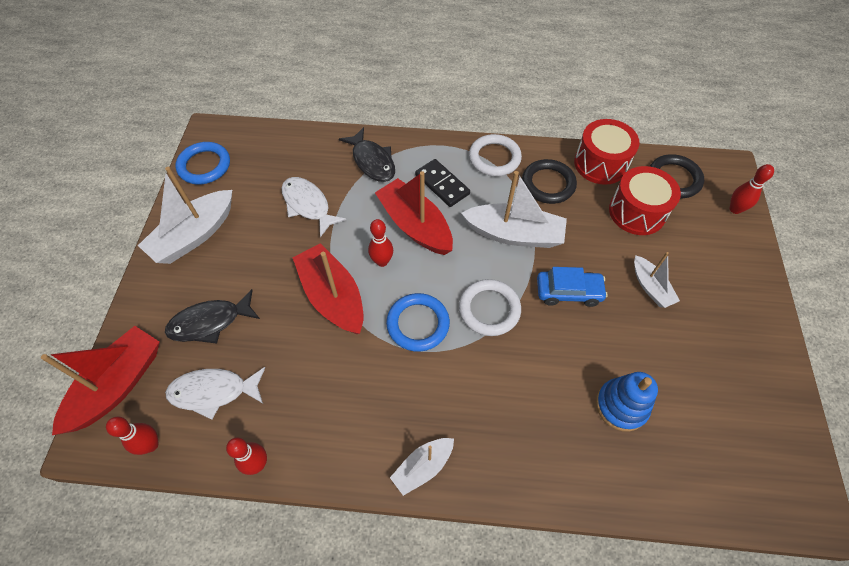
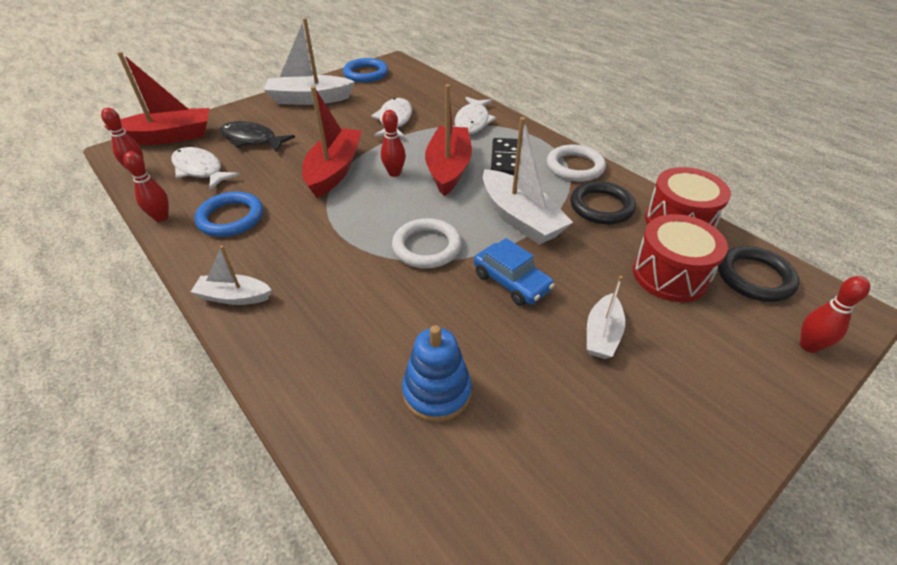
camera: 45 degrees right, 15 degrees down
(372, 161) = (473, 121): black fish -> white fish
(418, 324) = (362, 219): blue ring -> blue ring (231, 218)

